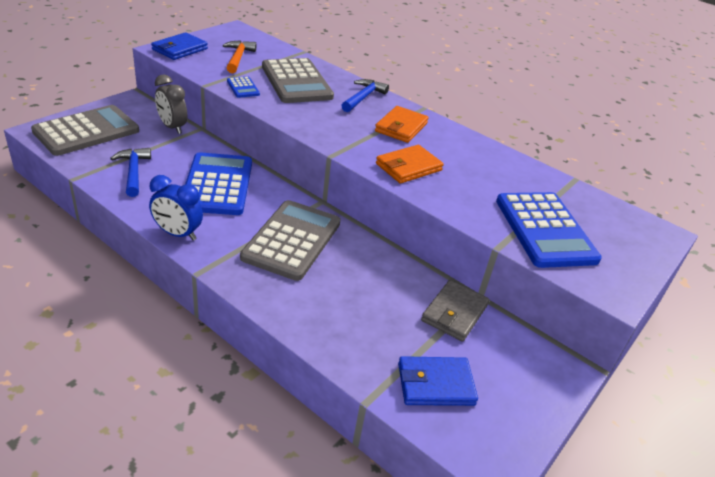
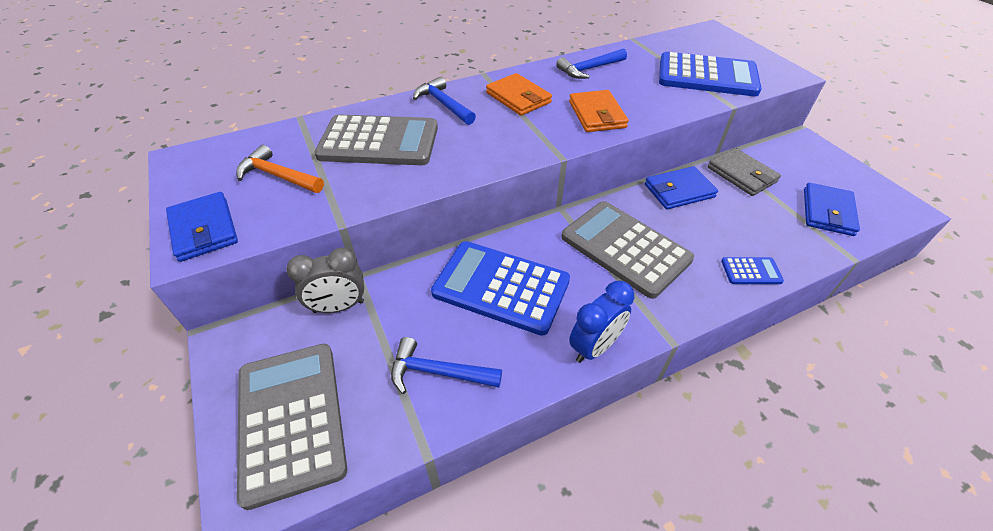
camera: 60 degrees left, 10 degrees up
(243, 88) = (369, 189): blue calculator -> blue calculator (751, 271)
(393, 268) = (679, 191): none -> blue wallet
(484, 157) = (589, 69): none -> blue hammer

